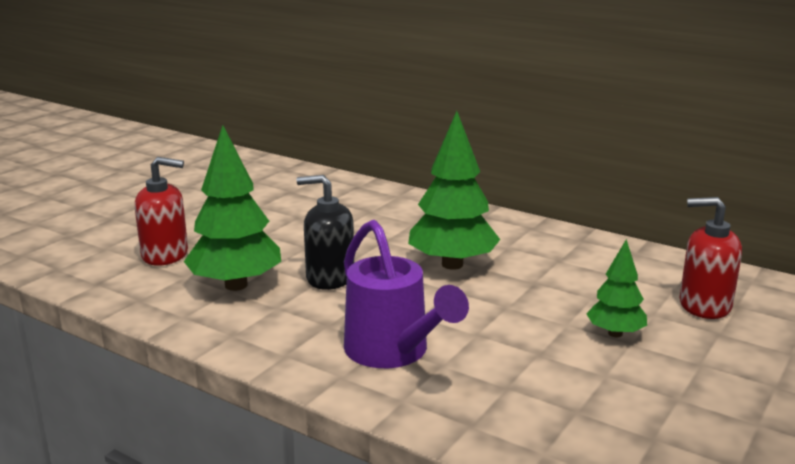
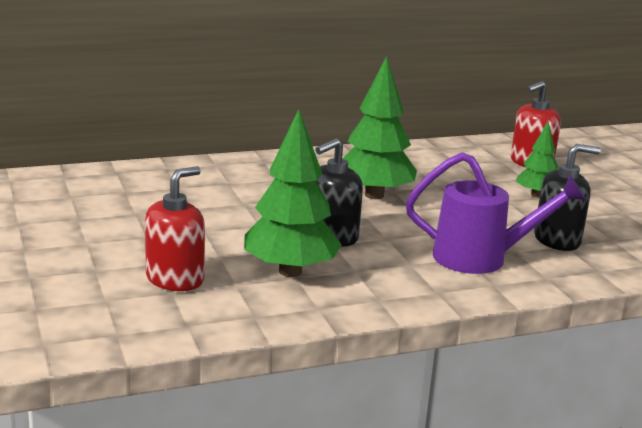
camera: 55 degrees left, 0 degrees up
(511, 379) = (557, 240): none -> black soap dispenser

